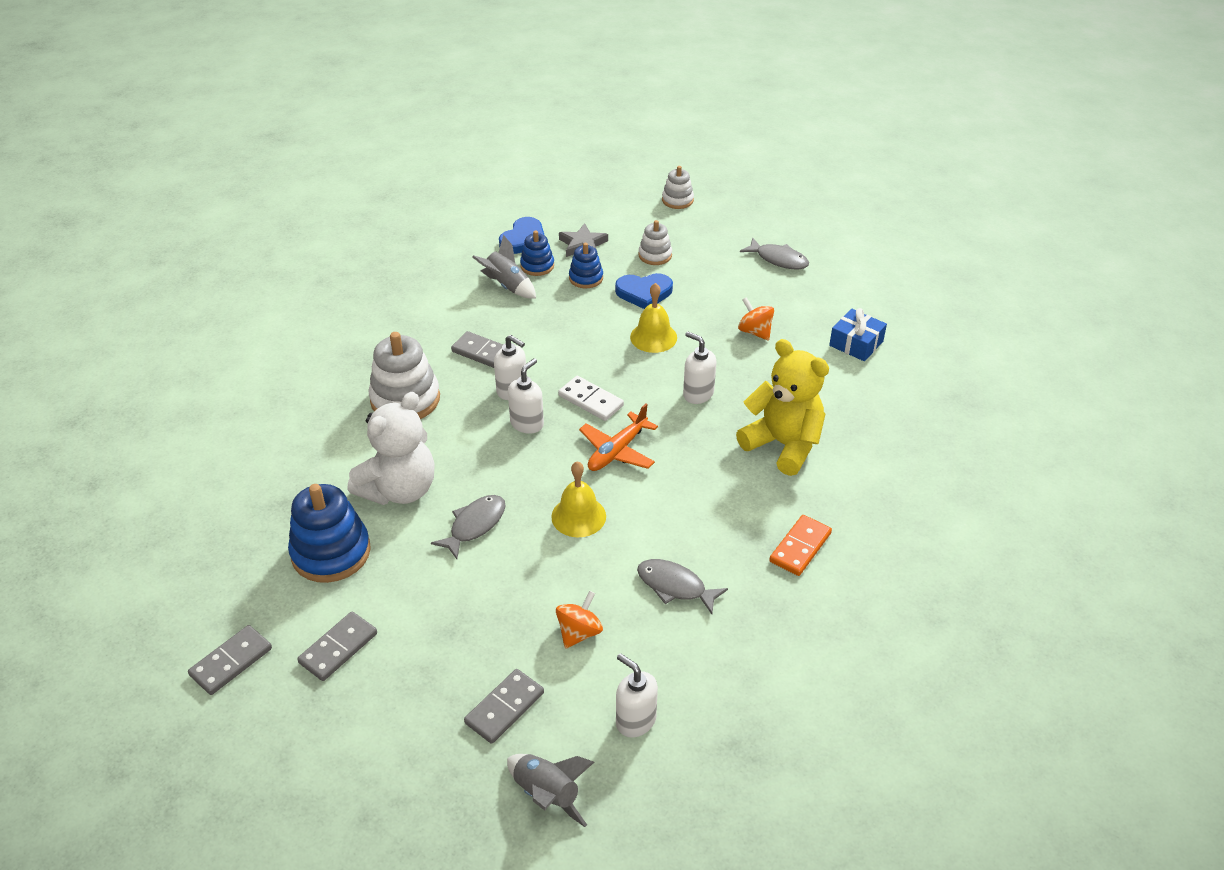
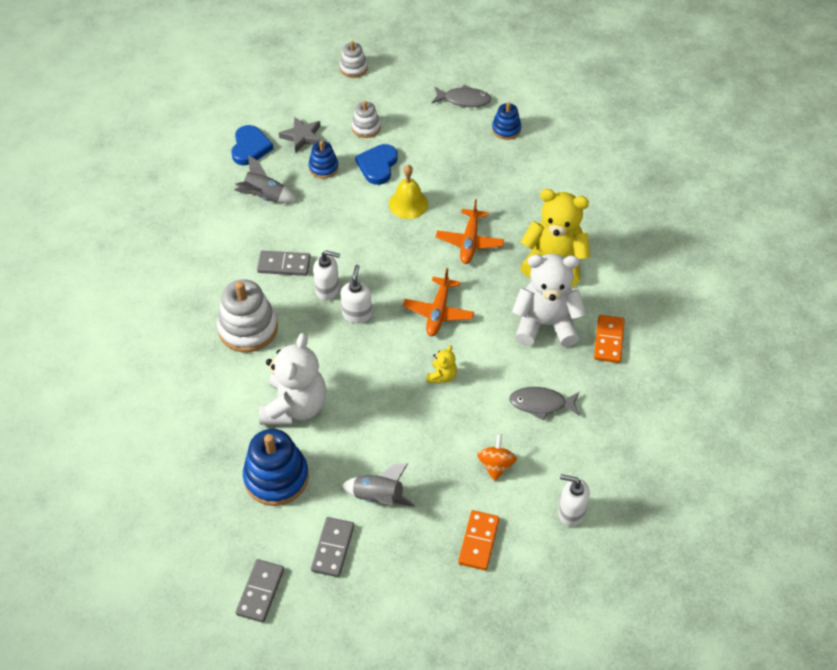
camera: 25 degrees left, 10 degrees up
(474, 525) = (370, 413): grey fish -> none
(504, 708) = (479, 541): grey domino -> orange domino
(537, 266) = (277, 169): blue stacking toy -> blue stacking toy (506, 129)
(547, 794) = (543, 588): grey rocket -> grey rocket (378, 497)
(578, 516) = (442, 376): yellow bell -> yellow teddy bear
(591, 400) = (393, 277): white domino -> none
(644, 293) = (377, 166): blue heart -> blue heart turned 135 degrees clockwise
(698, 394) = (469, 242): white soap dispenser -> orange plane
(733, 504) = (545, 324): none -> white teddy bear
(755, 332) = (481, 172): orange spinning top -> none
(856, 343) = (560, 157): blue gift -> none

